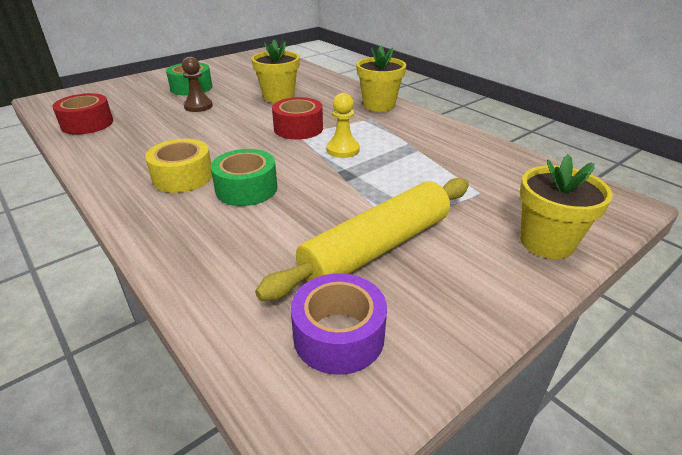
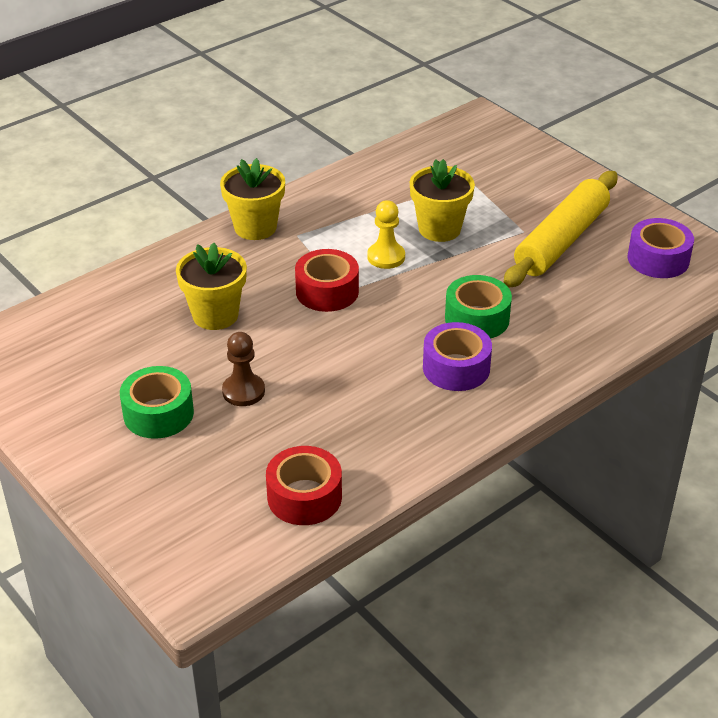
camera: 90 degrees left, 5 degrees up
(183, 177) = (456, 368): yellow tape -> purple tape
(376, 248) = (561, 241): yellow rolling pin -> yellow rolling pin turned 75 degrees clockwise
(546, 242) = (539, 162): yellow flower pot -> yellow flower pot (439, 229)

